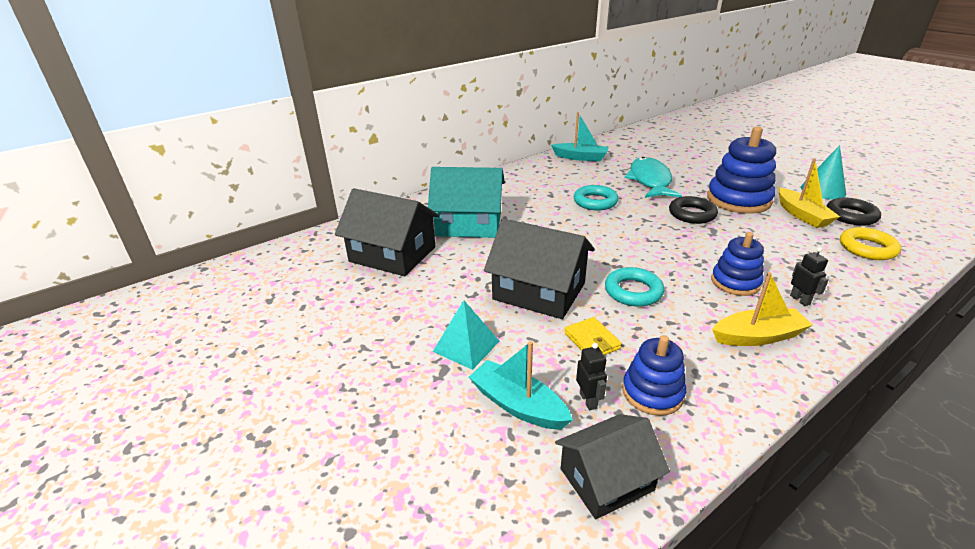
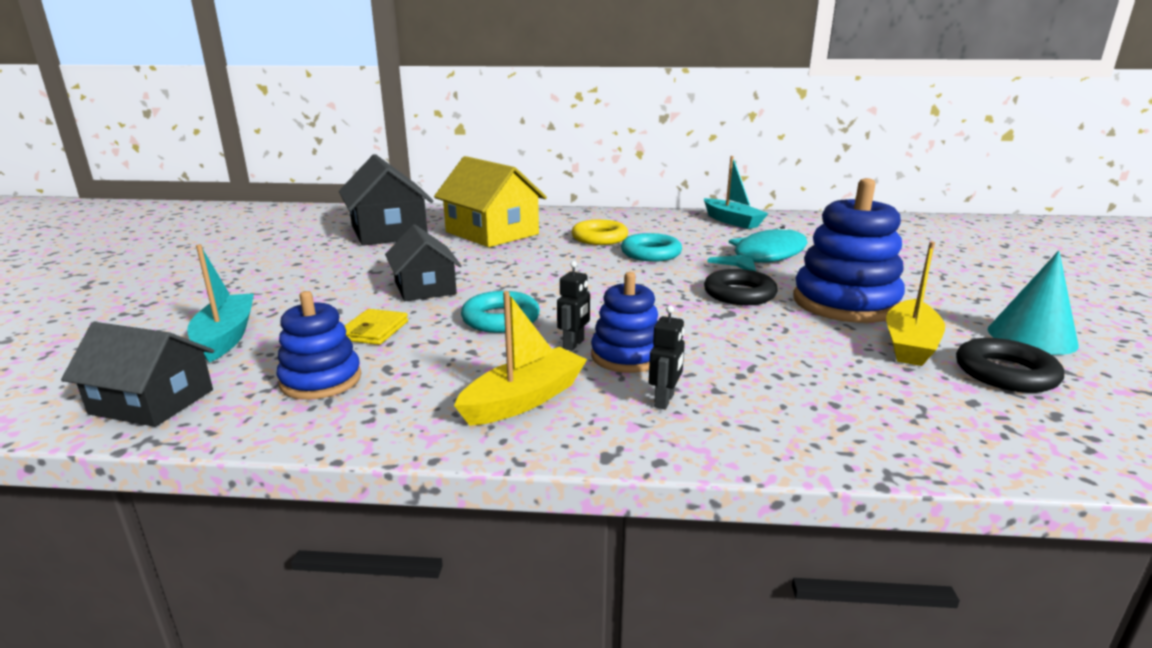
camera: 40 degrees right, 10 degrees down
(466, 346) = (289, 294): turquoise pyramid -> none
(469, 224) = (492, 233): turquoise house -> yellow house
(539, 291) = (425, 288): black house -> black house, size x0.64
(588, 400) = (269, 359): black robot -> black robot (574, 344)
(757, 336) = (524, 399): yellow boat -> yellow boat turned 75 degrees counterclockwise
(867, 248) = (929, 408): yellow ring -> yellow ring (599, 238)

